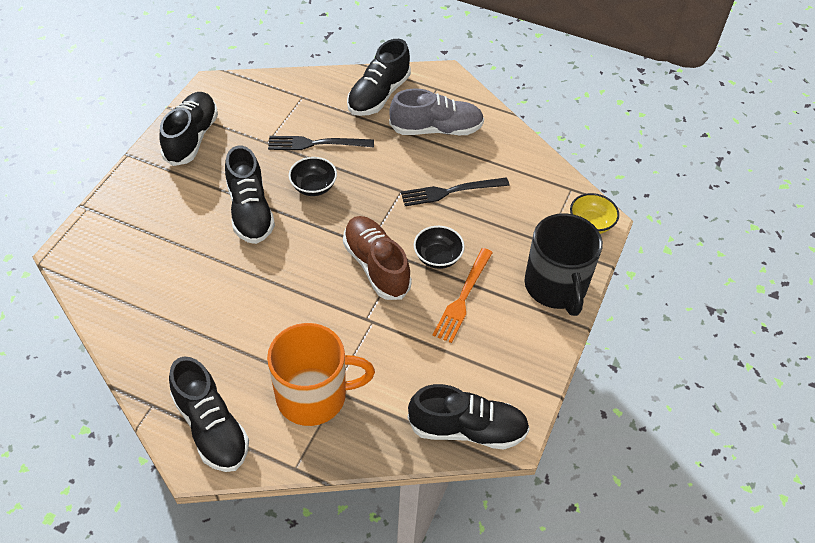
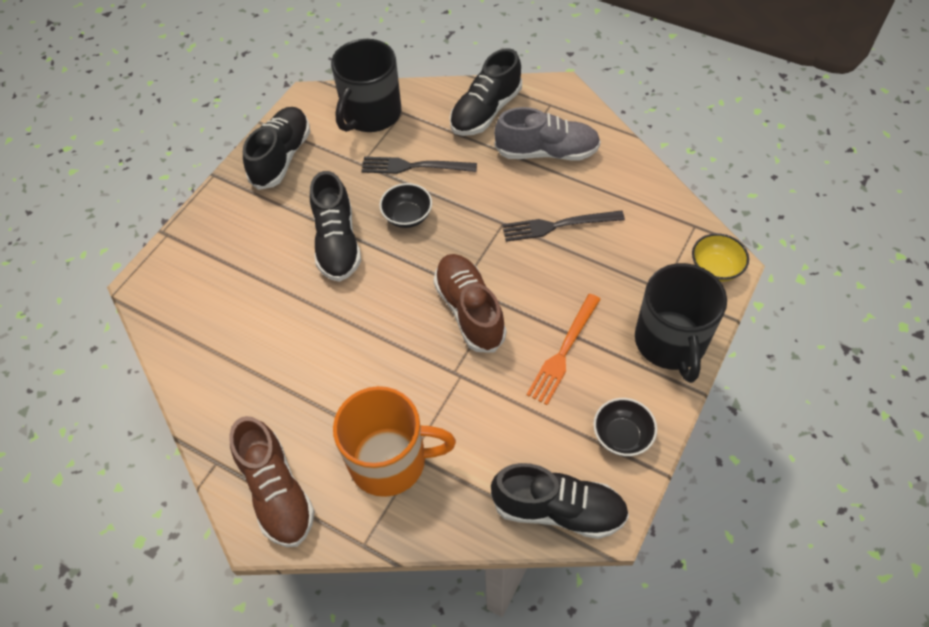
camera: 10 degrees right, 5 degrees up
(211, 427) = (277, 491): black shoe -> brown shoe
(273, 99) = (371, 114): none -> black mug
(437, 257) = (538, 303): black bowl -> black bowl (622, 436)

